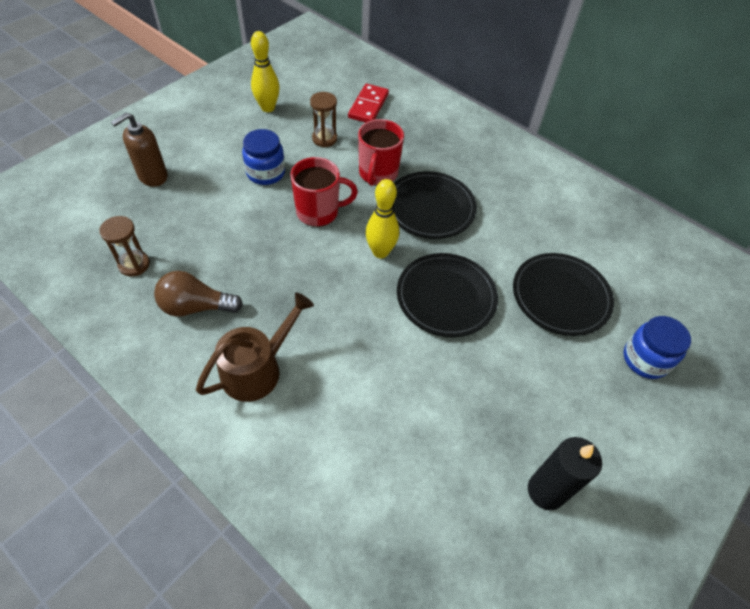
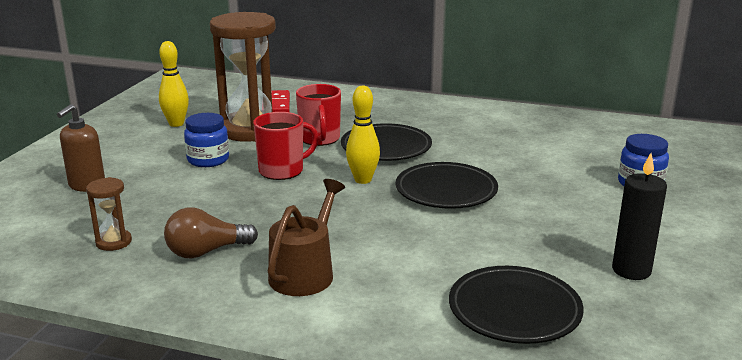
camera: 20 degrees left, 30 degrees down
(324, 139) = (250, 130): brown hourglass -> brown hourglass, size x2.33
(560, 297) = (542, 168): black plate -> black plate (514, 310)

